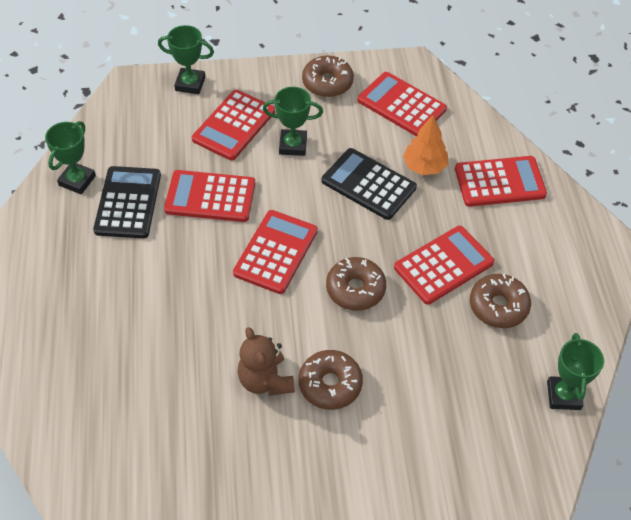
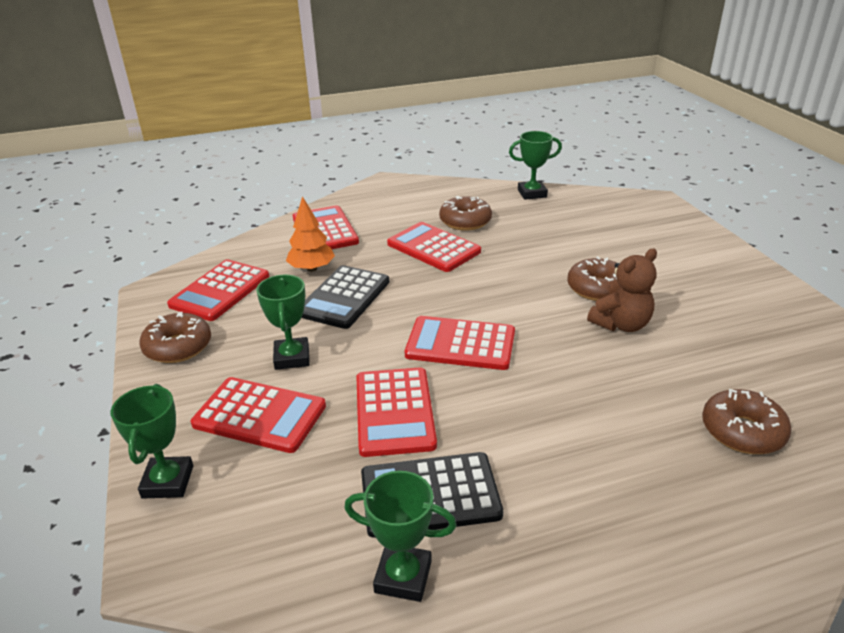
camera: 100 degrees left, 20 degrees down
(355, 289) = (484, 288): brown donut -> brown donut (742, 431)

